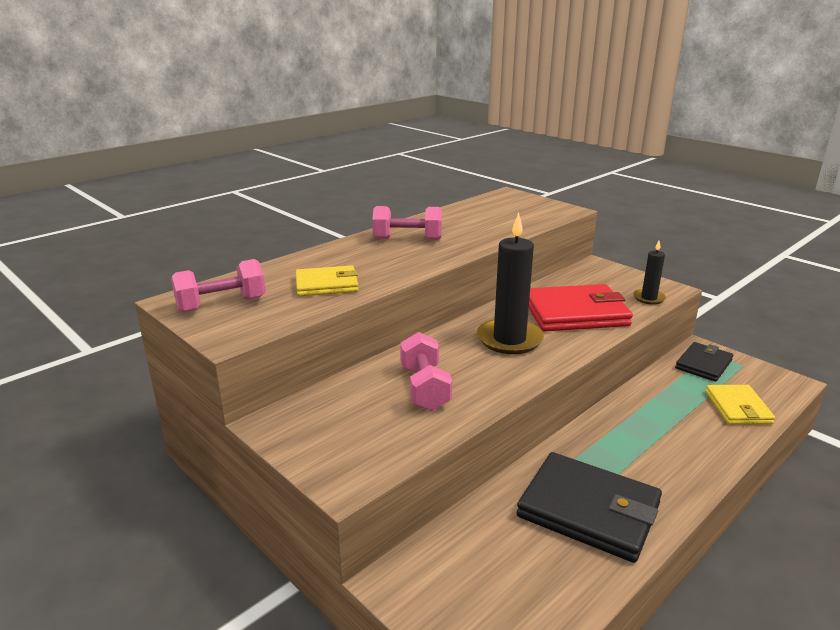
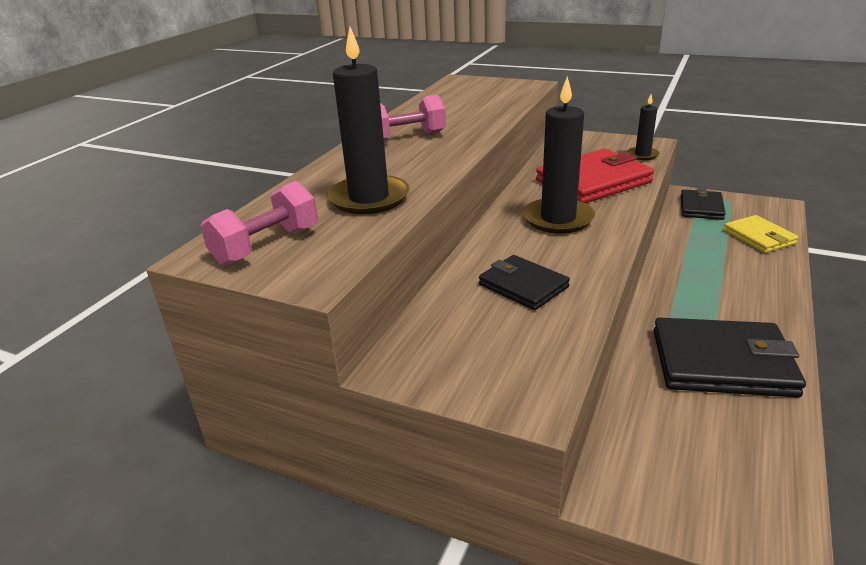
camera: 20 degrees left, 5 degrees up
(327, 284) = (369, 198): yellow wallet -> black candle
(424, 388) = (523, 286): pink dumbbell -> black wallet

